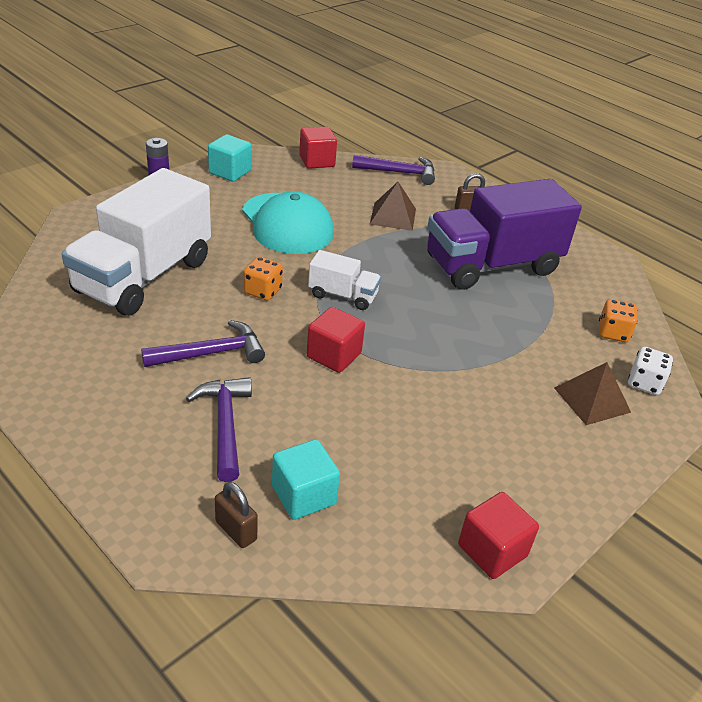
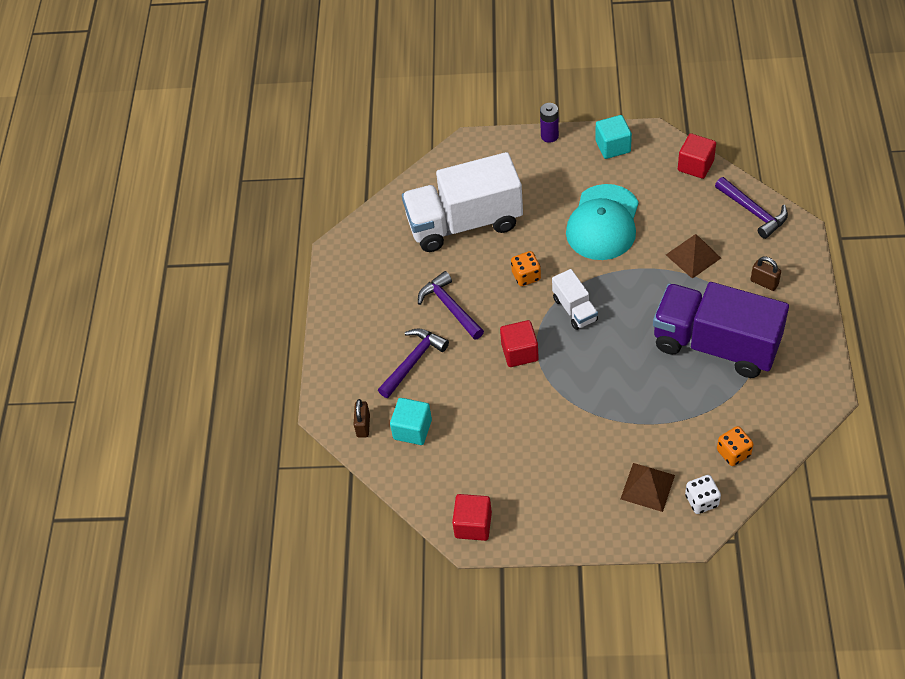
camera: 55 degrees right, 15 degrees up
(211, 353) = (450, 307): purple hammer -> purple hammer turned 150 degrees counterclockwise

